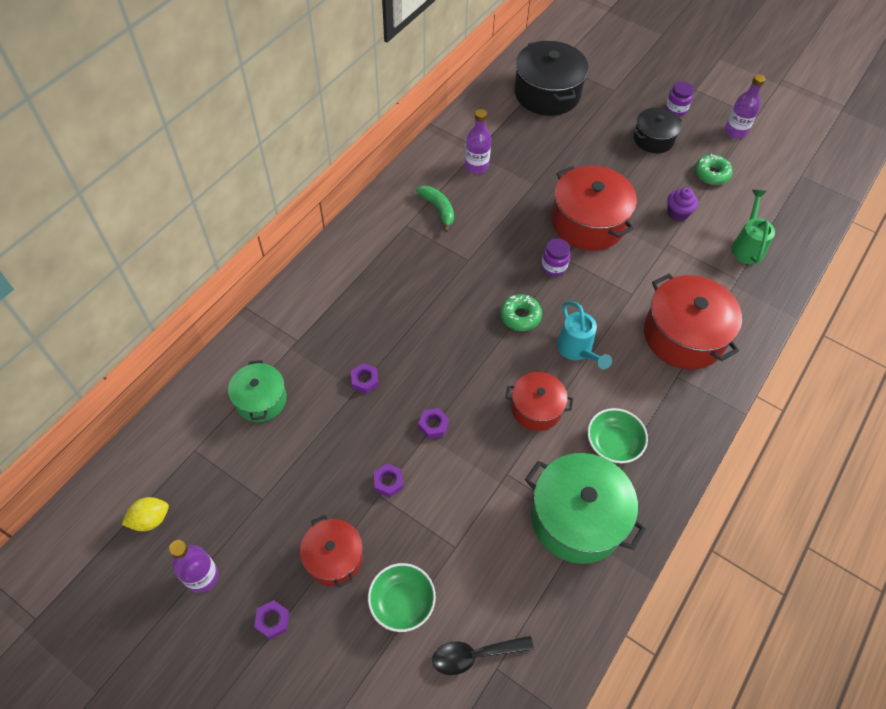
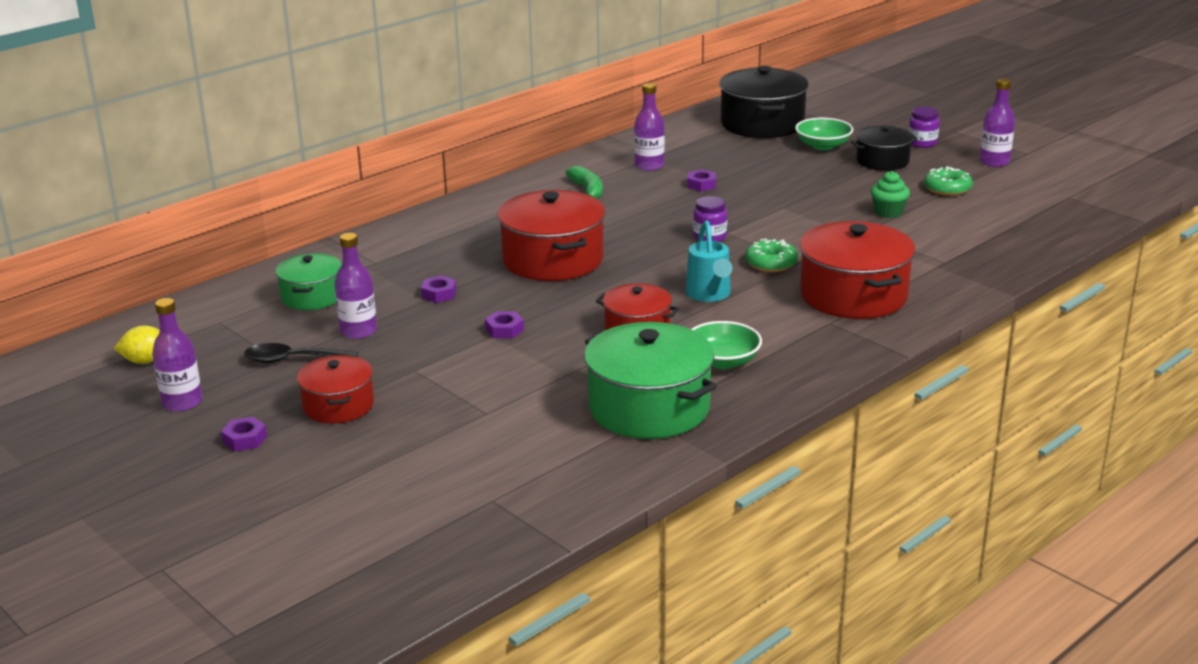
camera: 15 degrees right, 30 degrees down
(316, 446) = (358, 331): none -> purple bottle
(388, 482) = (430, 362): purple nut -> purple nut (701, 185)
(402, 602) = (402, 443): green bowl -> green bowl (823, 145)
(475, 655) = (471, 488): black spoon -> black spoon (293, 360)
(520, 316) = (650, 267): green donut -> green donut (771, 263)
(588, 222) = (769, 211): red pot -> red pot (553, 260)
(677, 213) = (888, 212): purple cupcake -> green cupcake
(747, 246) = (970, 241): green watering can -> none

